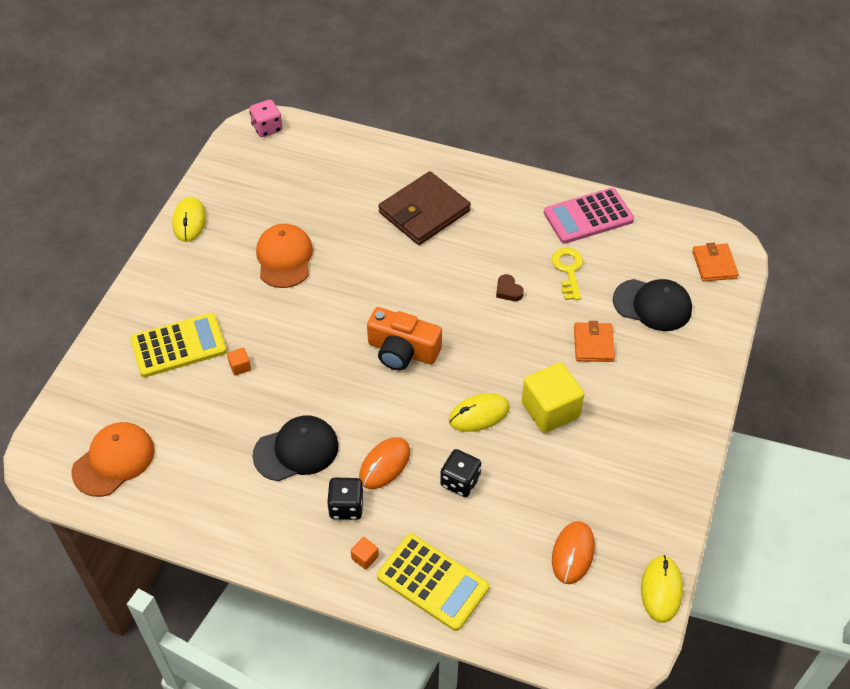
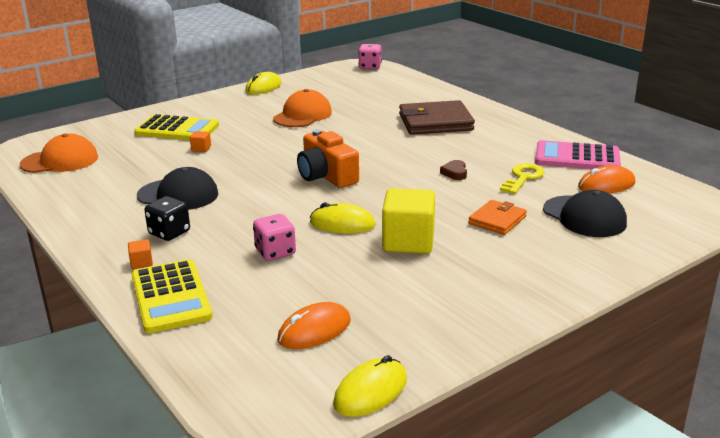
camera: 35 degrees right, 25 degrees down
(385, 464) = (230, 223): orange mouse -> orange mouse (606, 185)
(460, 481) = (275, 252): black dice -> pink dice
(714, 264) = (679, 213): orange wallet -> none

